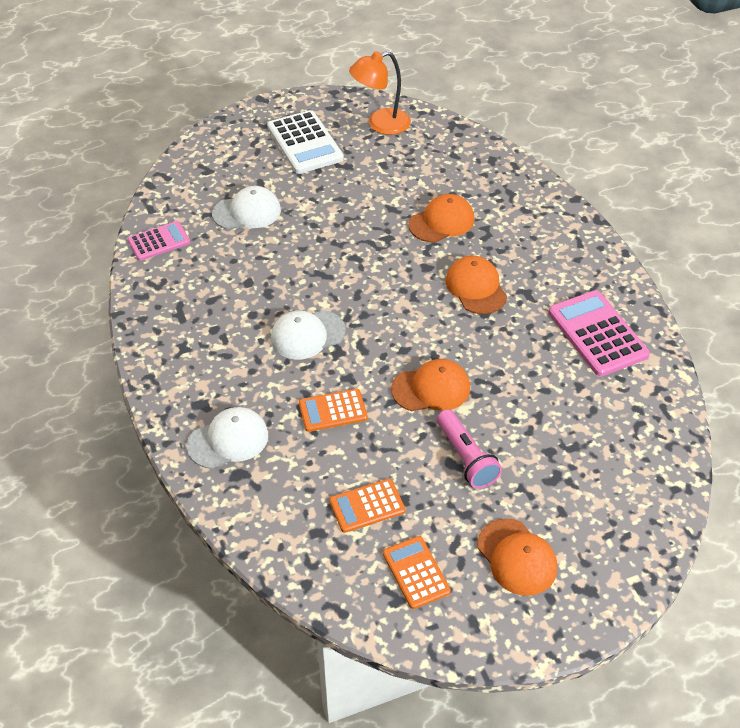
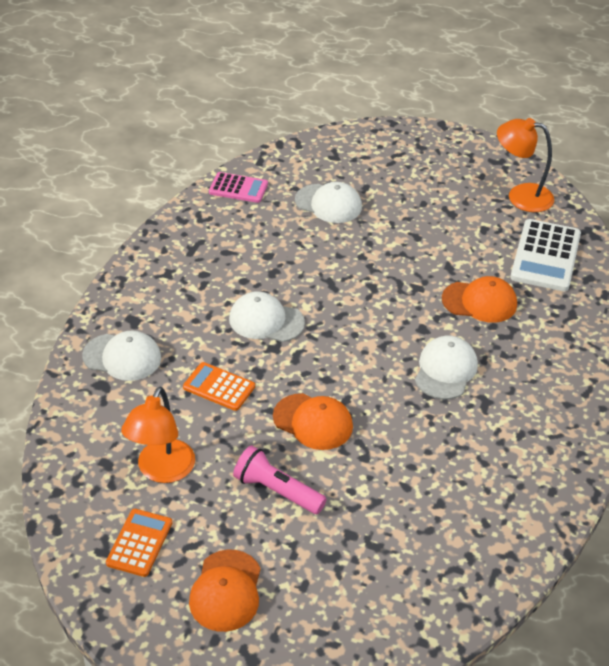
camera: 40 degrees right, 5 degrees down
(305, 143) = (437, 177): white calculator -> white calculator (545, 256)
(367, 506) = (162, 471): orange calculator -> orange lamp
(466, 458) = (277, 491): pink flashlight -> pink flashlight turned 105 degrees clockwise
(476, 287) = (445, 370): orange cap -> white cap
(597, 334) = (509, 474): pink calculator -> none

